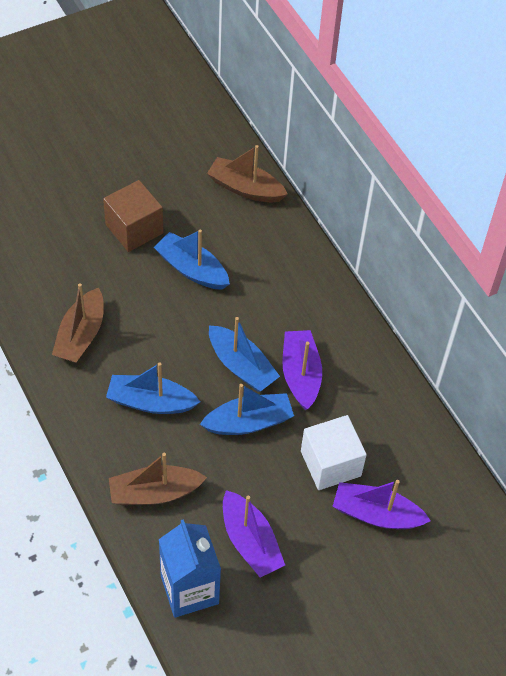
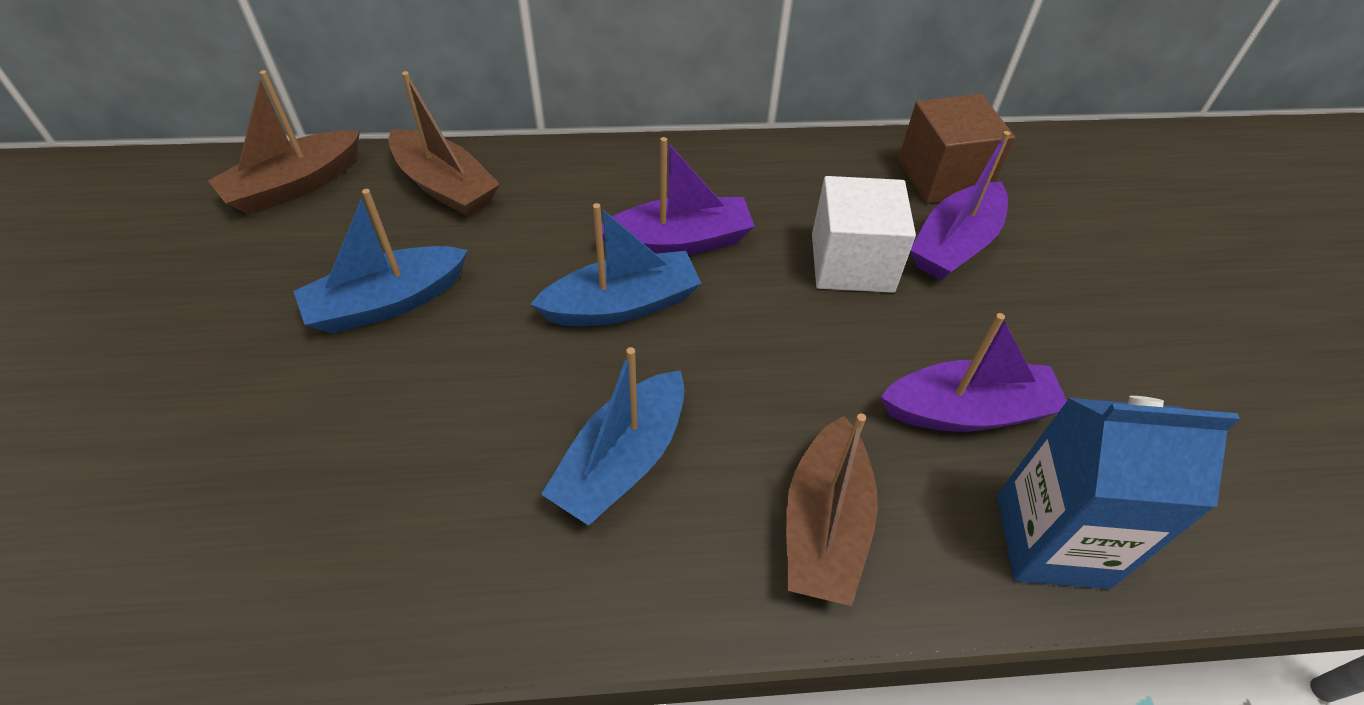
camera: 65 degrees left, 5 degrees down
(81, 335) = (394, 531): brown boat -> brown boat (445, 186)
(134, 229) = (230, 353): brown cube -> brown cube (942, 177)
(248, 422) = (734, 333): blue boat -> none
(300, 375) = (679, 242): purple boat -> purple boat turned 150 degrees clockwise

